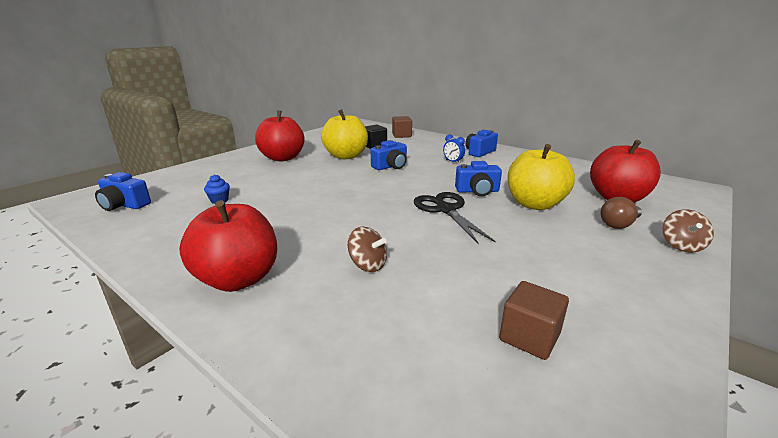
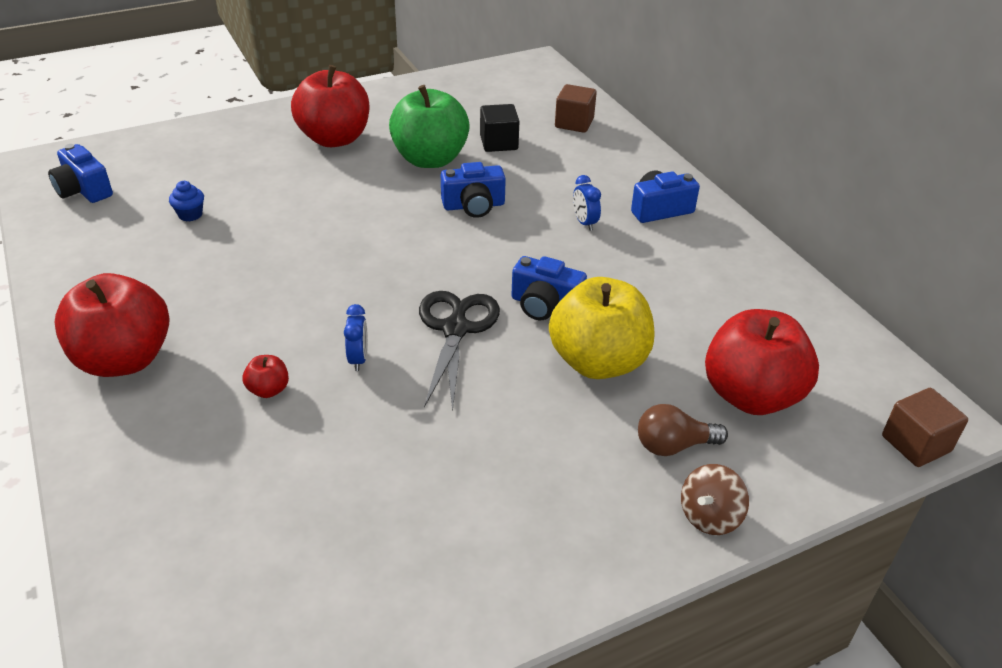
camera: 25 degrees right, 15 degrees up
(346, 156) = (430, 159): yellow apple -> green apple
(368, 265) = (268, 390): brown spinning top -> red apple
(408, 235) = (358, 359): none -> blue clock
(529, 337) = (337, 552): brown cube -> brown cube (916, 444)

